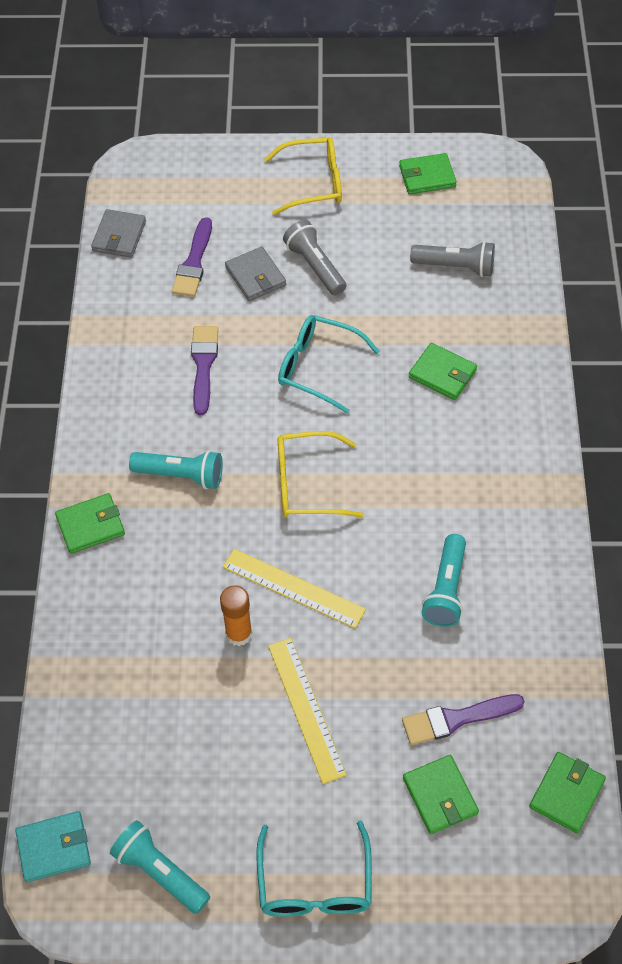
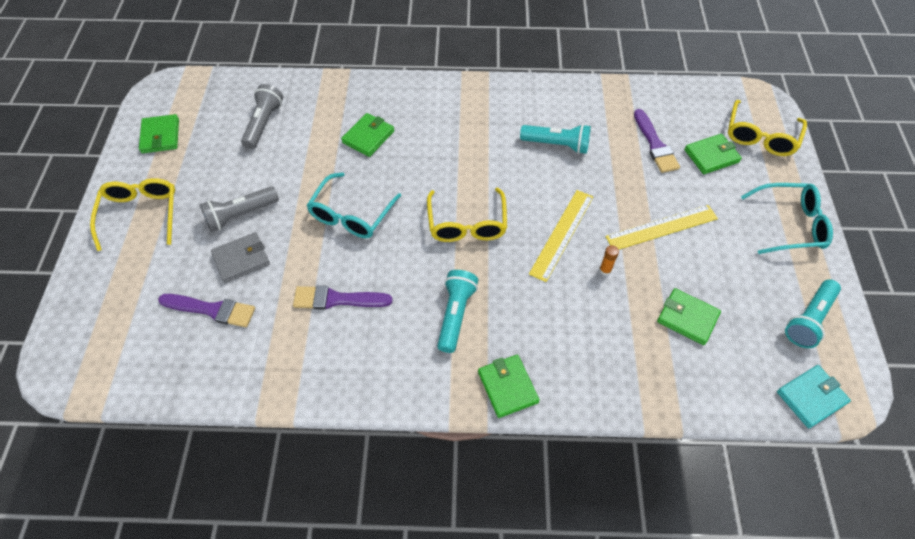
camera: 90 degrees left, 0 degrees up
(54, 848) = (811, 397): turquoise wallet -> turquoise wallet turned 75 degrees clockwise
(119, 236) = (158, 379): grey wallet -> none
(238, 634) = (605, 270): orange glue stick -> orange glue stick, size x0.58
(486, 878) = (760, 136): none -> yellow glasses
(566, 793) = (696, 96): green wallet -> green wallet (687, 318)

